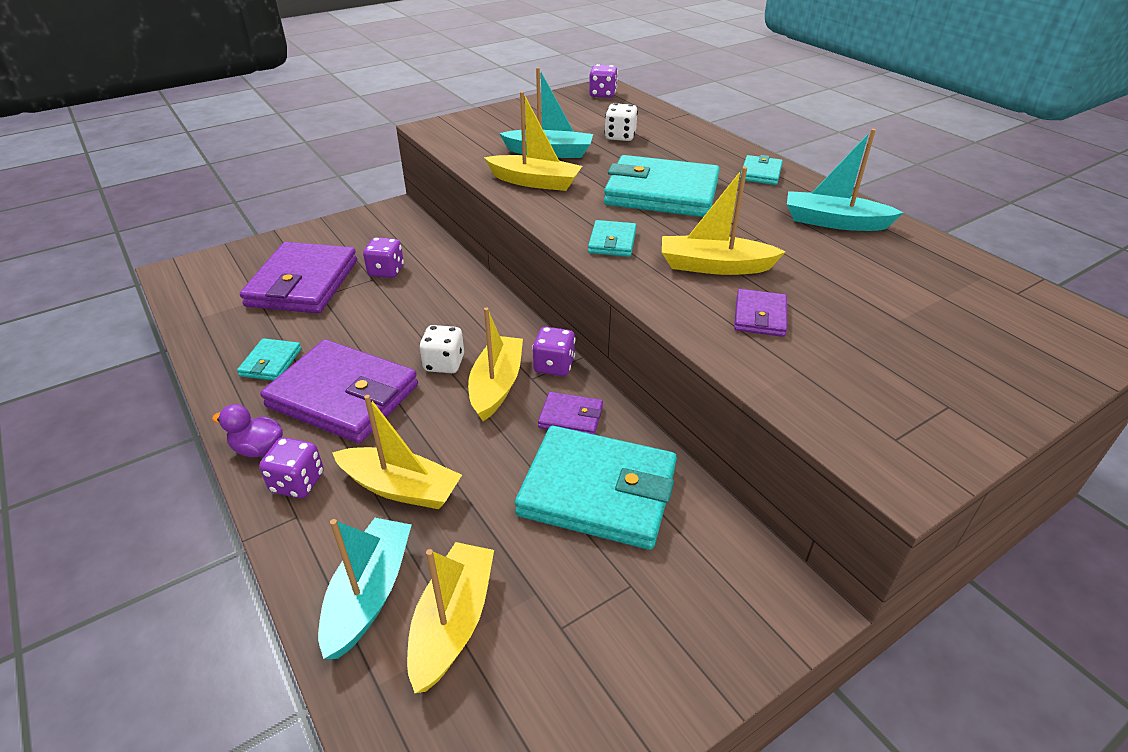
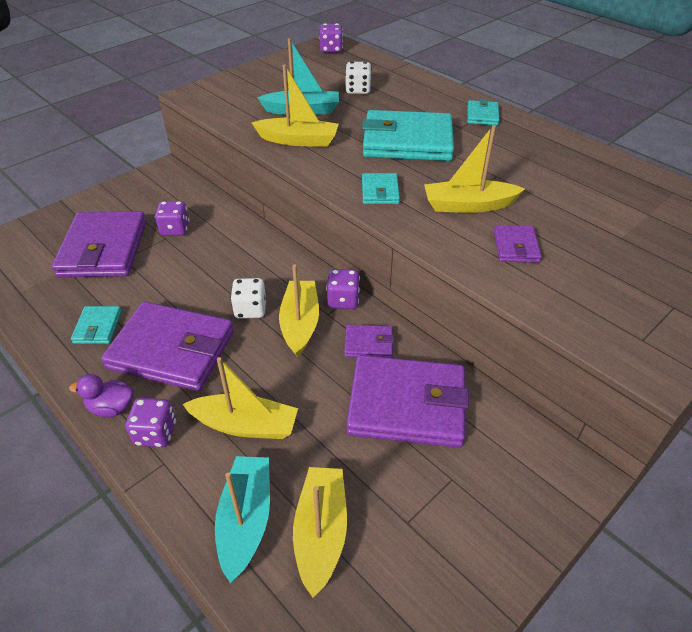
camera: 10 degrees left, 5 degrees up
(598, 491) = (406, 405): turquoise wallet -> purple wallet
(834, 222) = (551, 155): turquoise boat -> none

